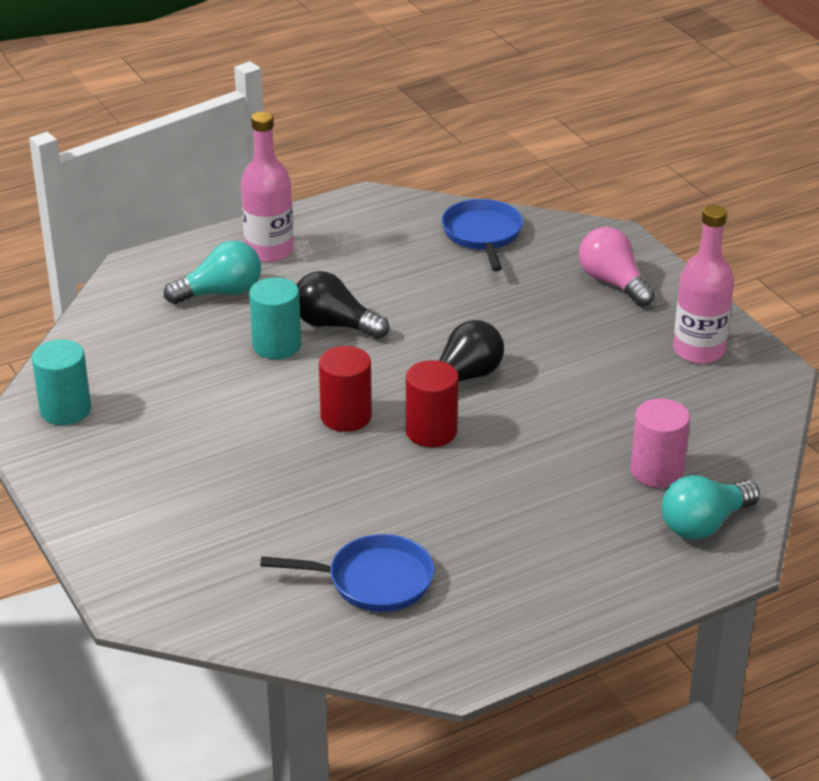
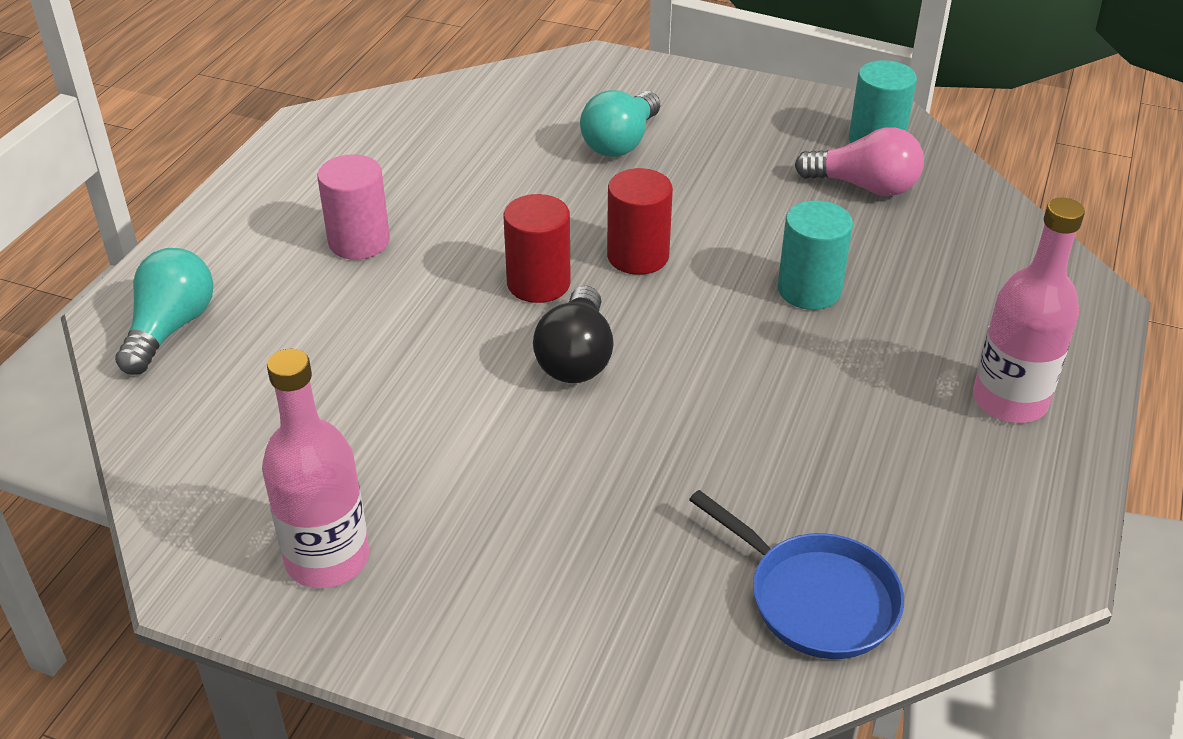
camera: 140 degrees right, 5 degrees up
(221, 293) = (960, 317): turquoise light bulb -> turquoise light bulb (621, 142)
(334, 325) = (791, 345): black light bulb -> none
(373, 581) = (439, 146): blue pan -> none
(613, 283) = (544, 618): pink light bulb -> pink light bulb (865, 186)
(656, 471) = (262, 359): pink cylinder -> pink cylinder (359, 242)

